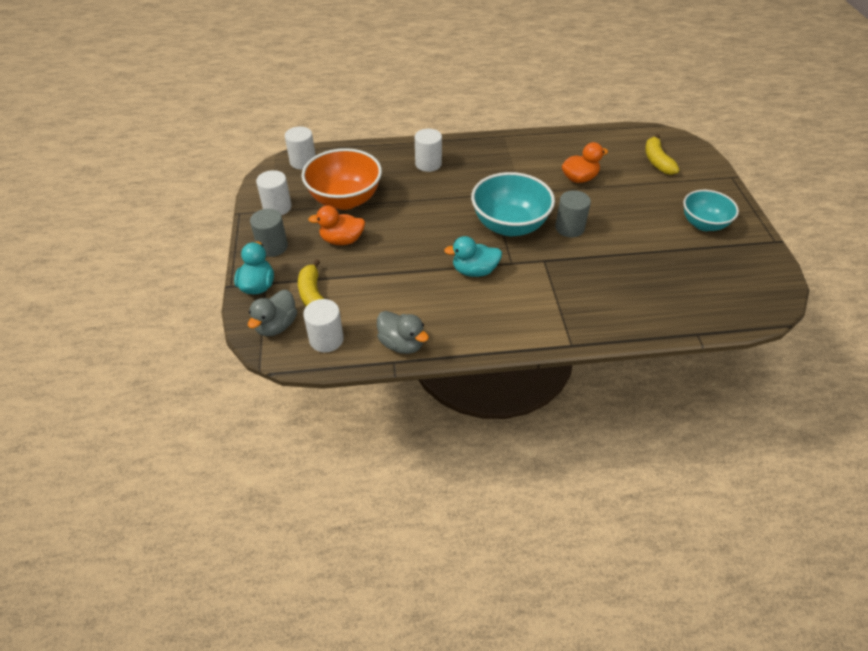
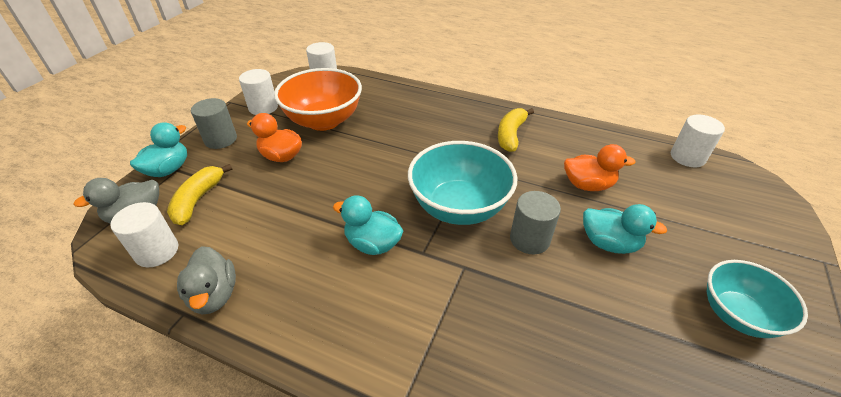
camera: 30 degrees right, 5 degrees down
(428, 164) = (431, 114): white cylinder -> white cylinder (687, 157)
(616, 211) = (609, 243): none -> turquoise duck
(657, 161) = (711, 200): yellow banana -> yellow banana (511, 135)

